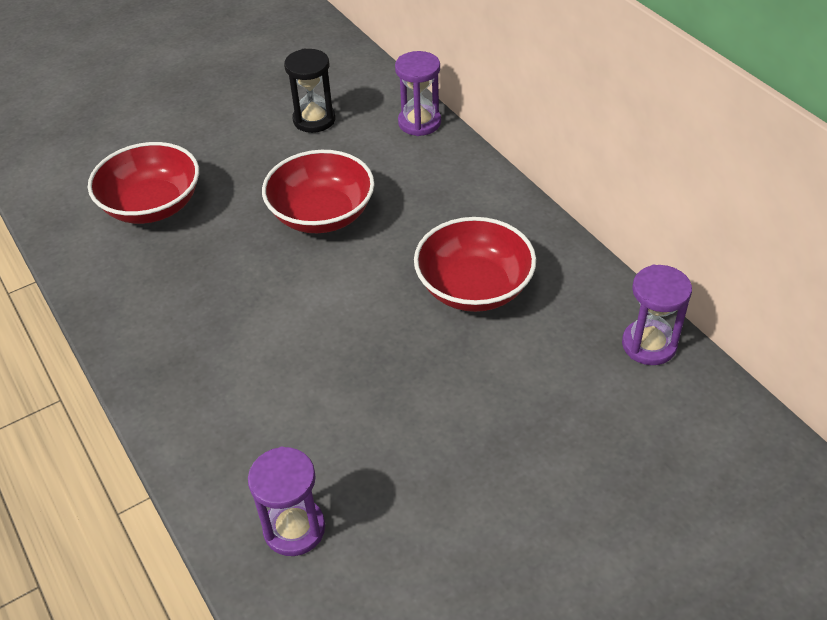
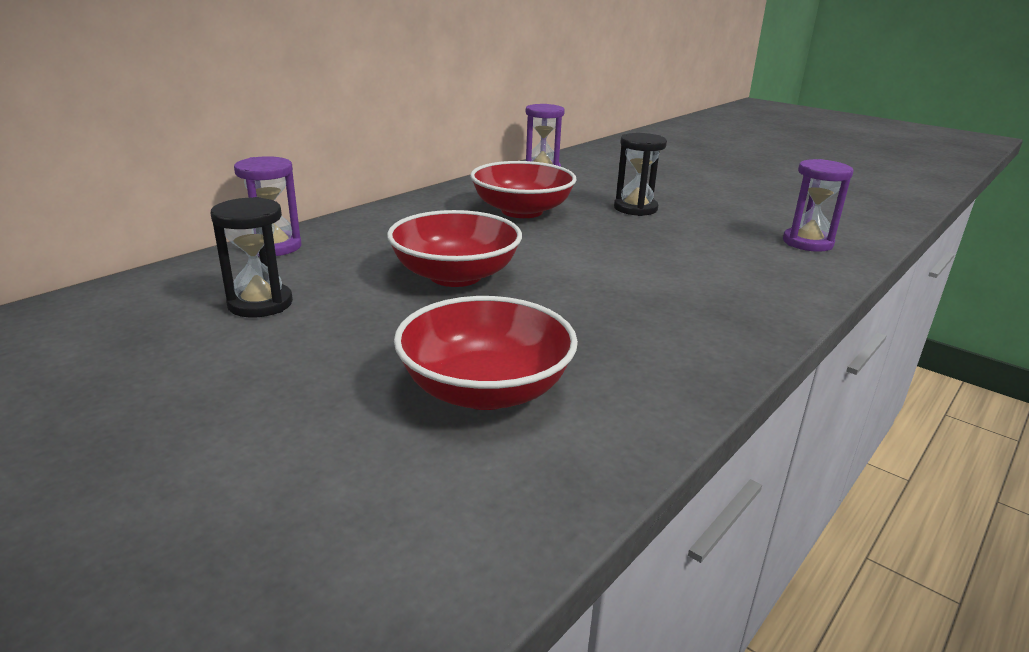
camera: 110 degrees left, 20 degrees down
(460, 395) = (635, 208): none -> black hourglass

